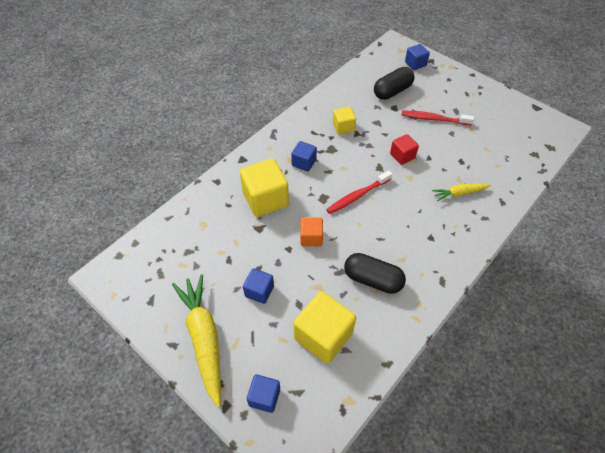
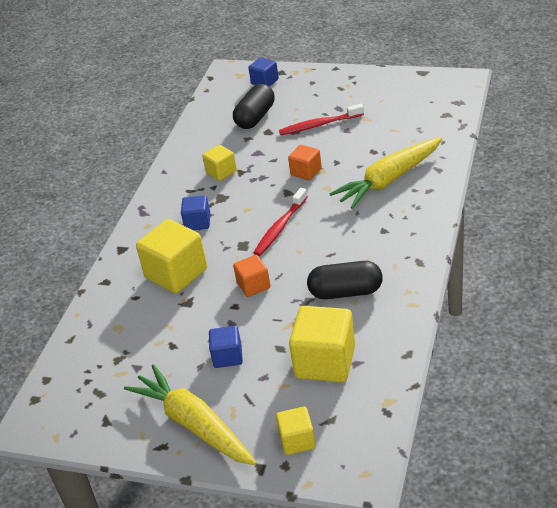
camera: 20 degrees left, 15 degrees down
(264, 397) = (297, 440): blue cube -> yellow cube
(402, 156) = (306, 172): red cube -> orange cube
(459, 193) = (389, 180): yellow carrot -> yellow carrot, size x1.91

